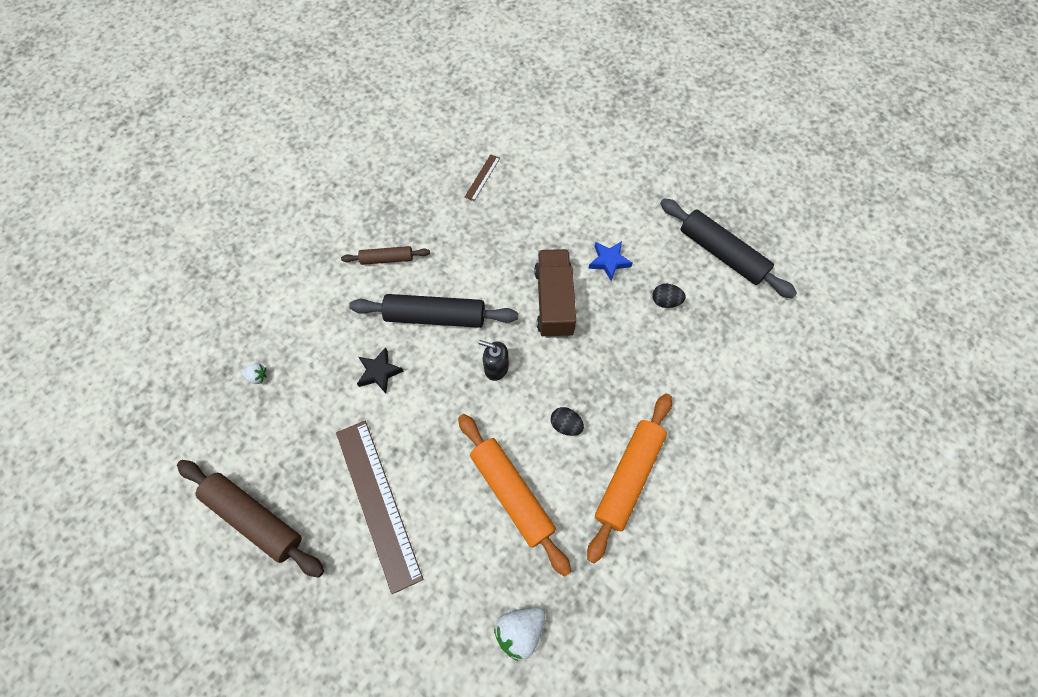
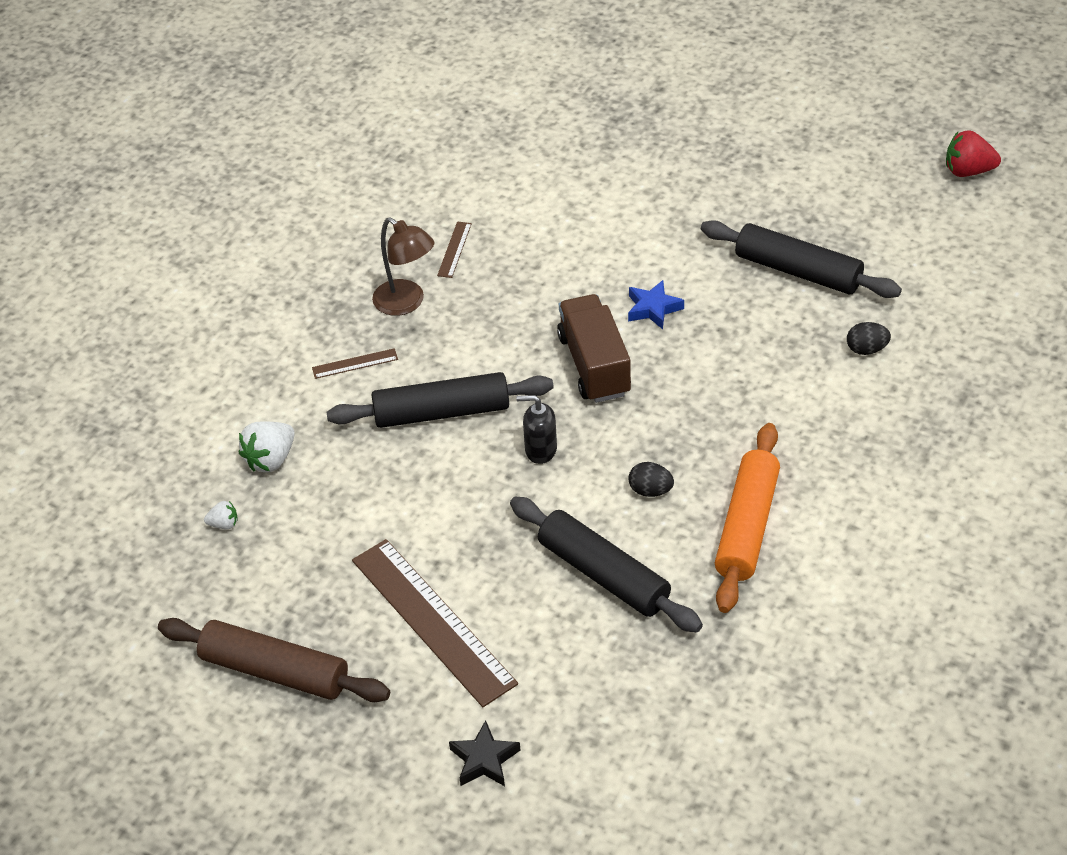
camera: 10 degrees left, 20 degrees down
(379, 372) = (387, 486): black star -> black star (484, 759)
(387, 259) = (355, 363): brown rolling pin -> brown ruler
(437, 215) = (406, 303): none -> brown lamp
(512, 493) = (603, 575): orange rolling pin -> black rolling pin
(520, 630) = (658, 707): white strawberry -> white strawberry (271, 459)
(665, 301) = (739, 336): black egg -> black egg (866, 349)
(868, 194) = (968, 171): none -> red strawberry

